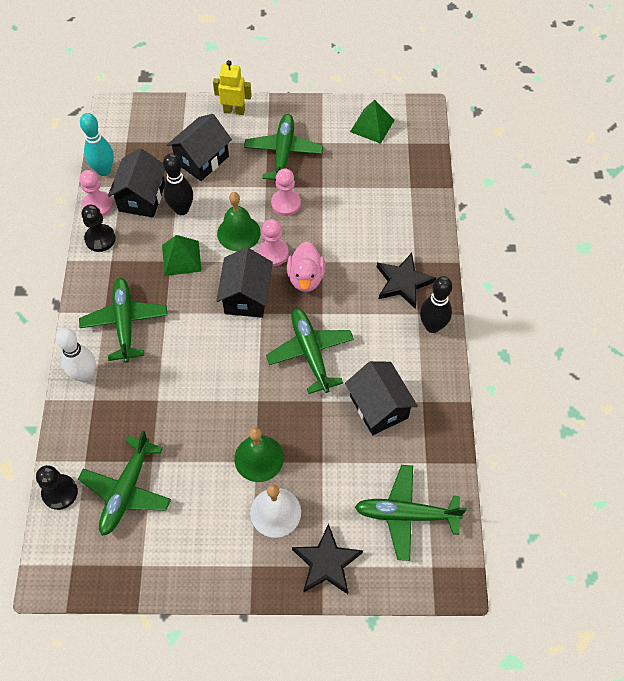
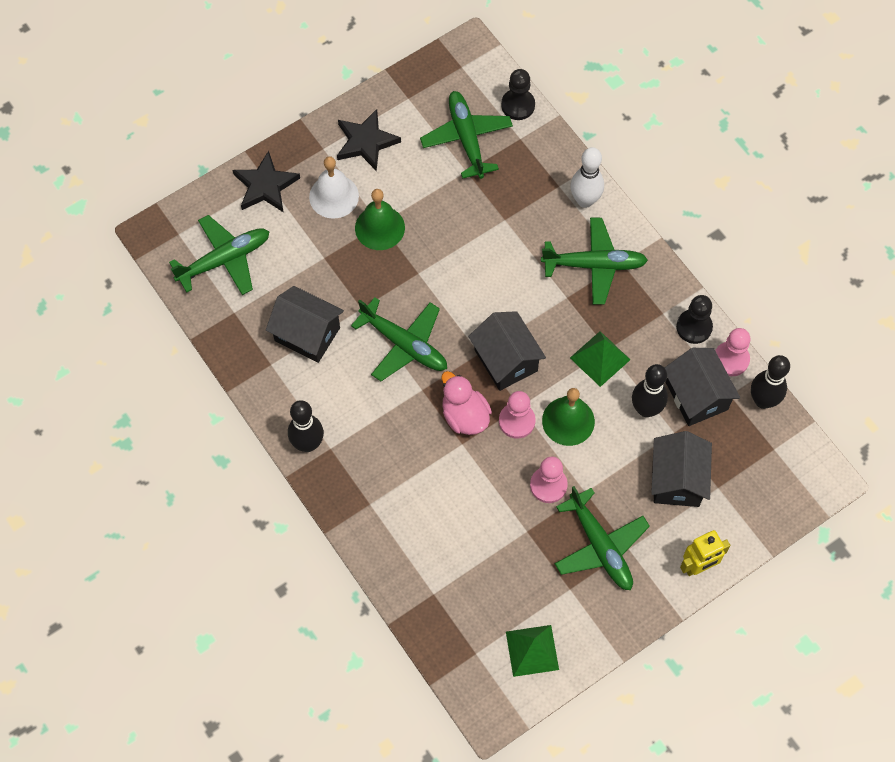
camera: 145 degrees right, 5 degrees up
(104, 170) = (763, 400): turquoise bowling pin -> black bowling pin
(125, 323) = (594, 265): green plane -> green plane turned 45 degrees counterclockwise
(403, 282) = (366, 473): black star -> black star (366, 142)

